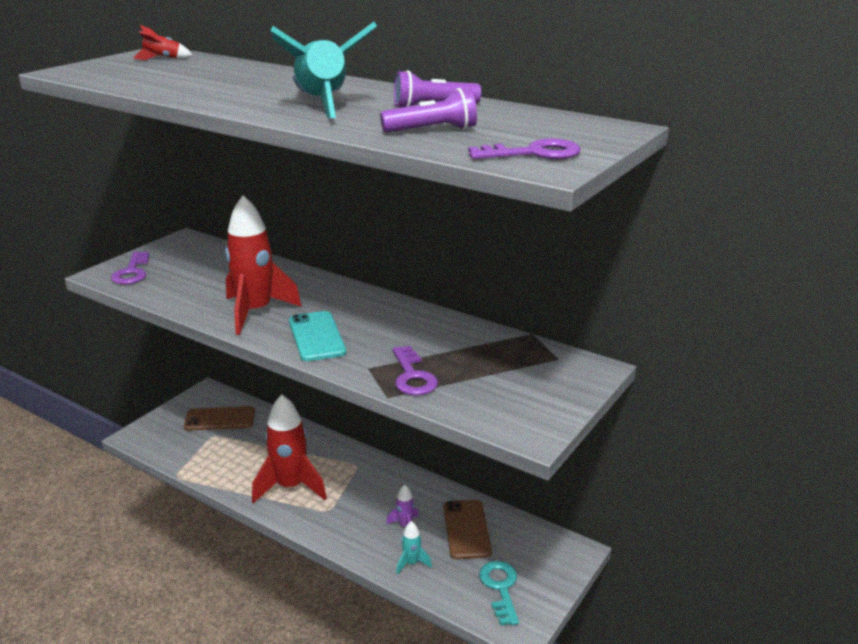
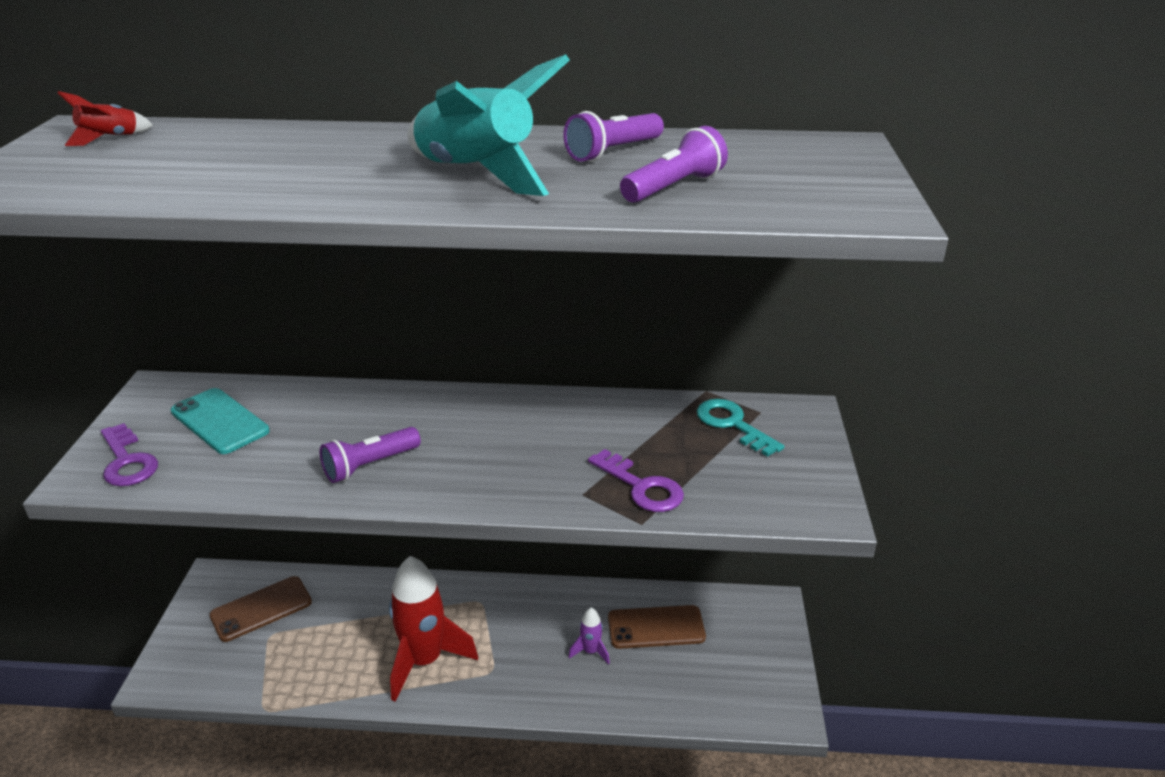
camera: 30 degrees left, 5 degrees up
(256, 312) = (369, 465): red rocket -> purple flashlight
(317, 336) = (481, 473): turquoise phone -> turquoise phone (220, 421)
(411, 563) = (631, 692): turquoise rocket -> none
(467, 529) = (656, 627): brown phone -> brown phone turned 60 degrees counterclockwise
(500, 588) = (738, 678): turquoise key -> turquoise key (732, 424)
(533, 153) = (831, 196): purple key -> none

